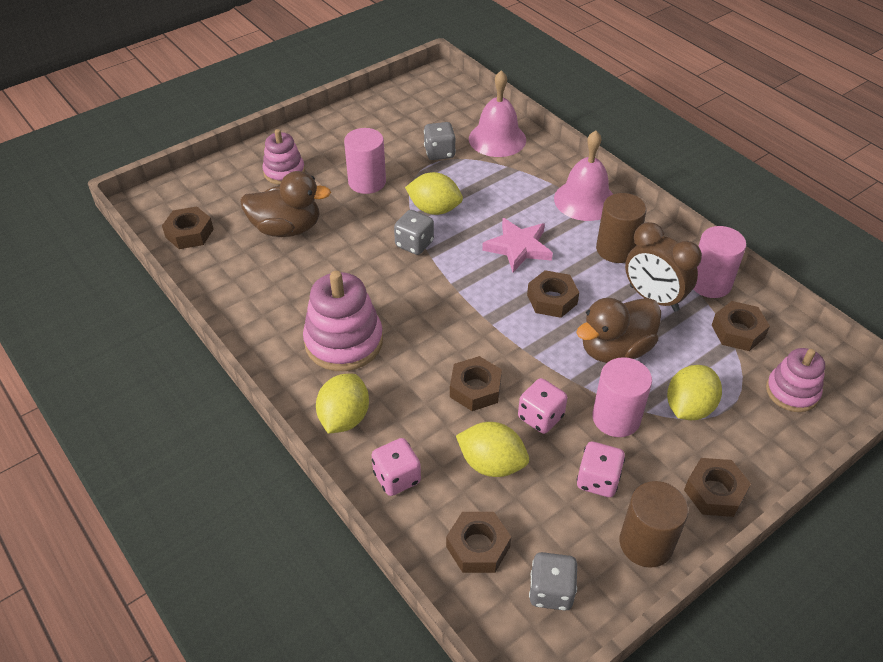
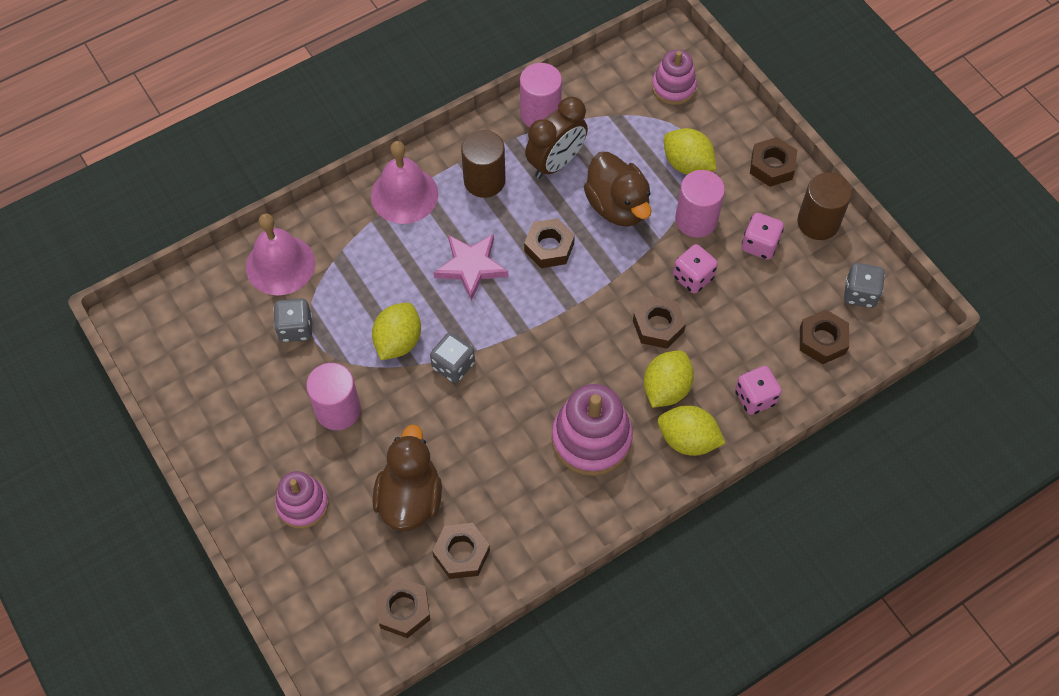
camera: 85 degrees left, 15 degrees up
(491, 464) = (742, 321): yellow lemon -> yellow lemon (666, 388)
(738, 331) = (602, 107): brown nut -> brown nut (461, 553)

